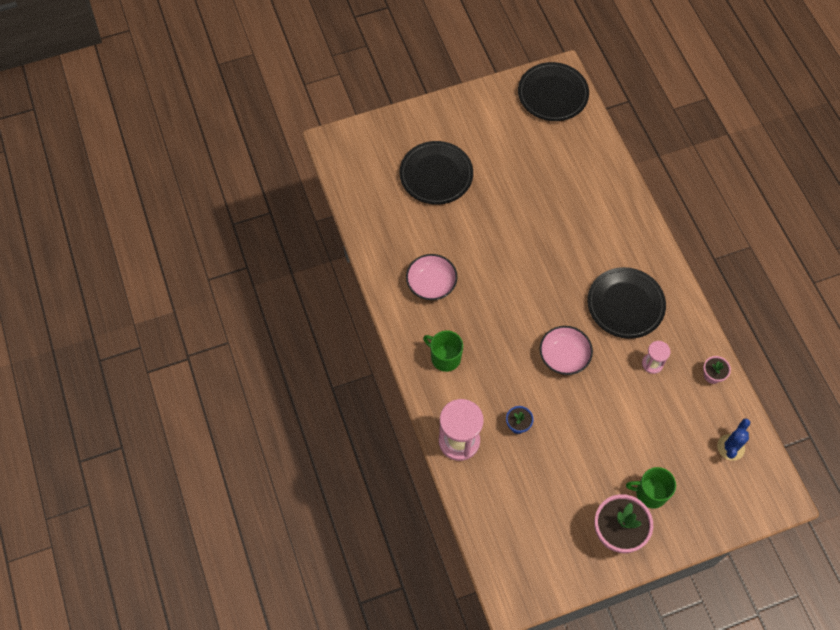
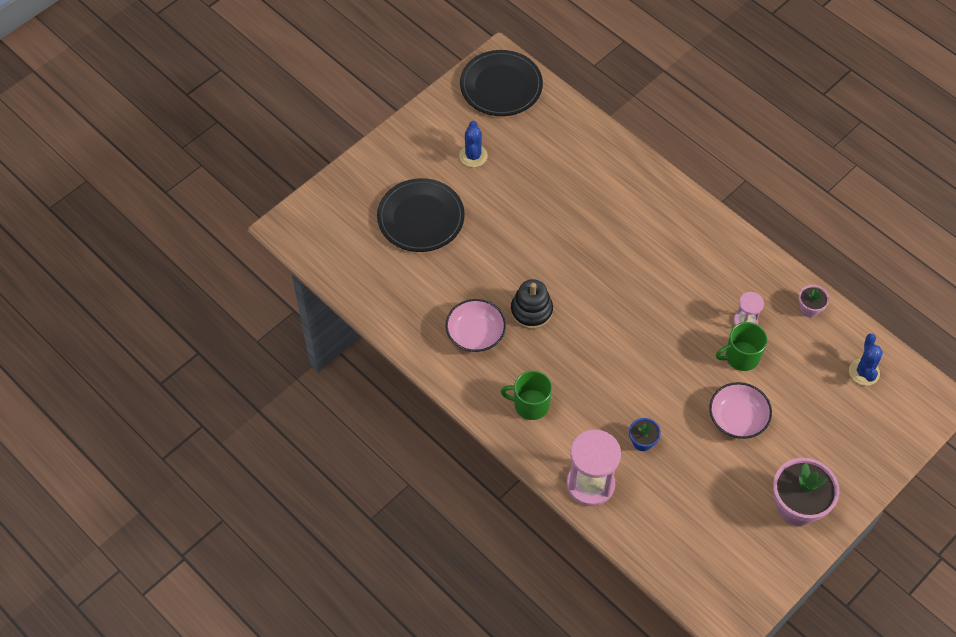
camera: 25 degrees left, 5 degrees down
(484, 283) = (531, 311): none -> black stacking toy
(502, 141) = (473, 156): none -> blue cactus
(564, 356) = (653, 351): pink bowl -> pink bowl (737, 418)
(625, 304) = (688, 273): black plate -> none
(650, 493) = (810, 452): green mug -> green mug (741, 357)

